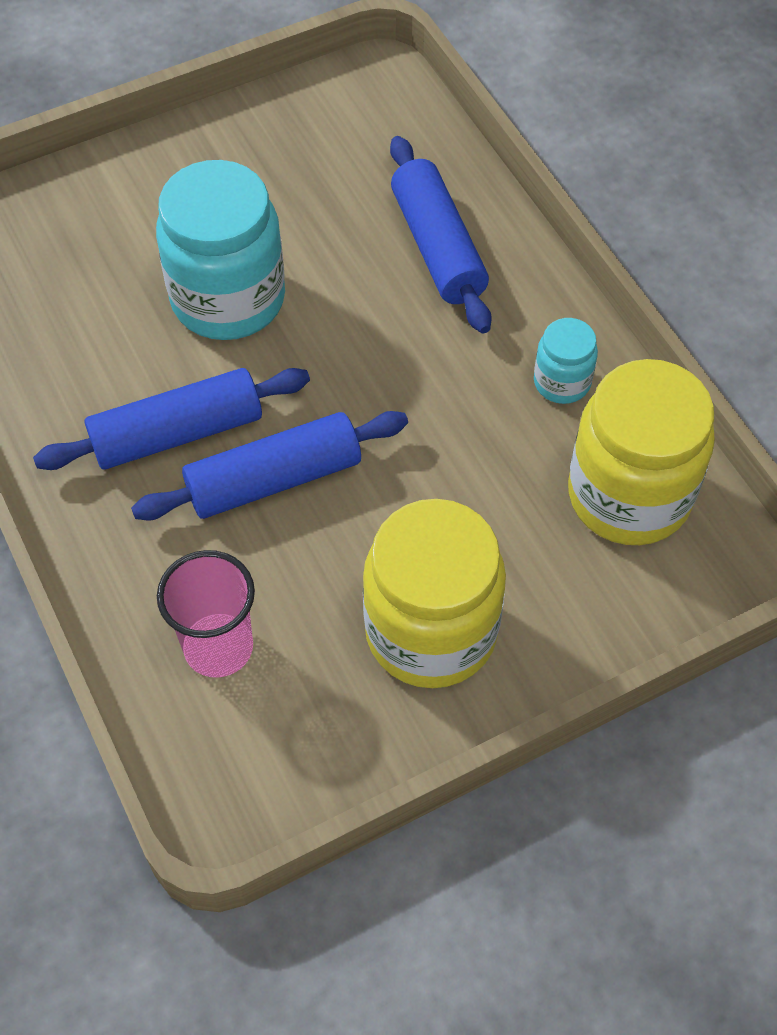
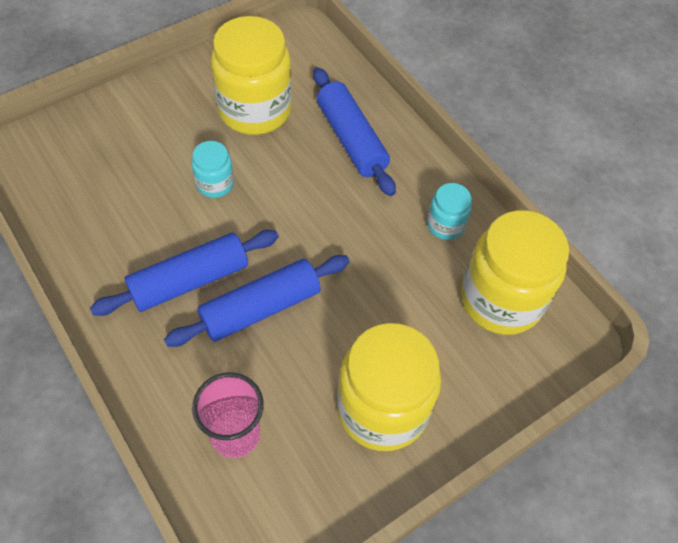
camera: 10 degrees left, 0 degrees up
(228, 299) = (215, 184): turquoise jar -> turquoise jar, size x0.49
(299, 195) = (255, 110): none -> yellow jar

